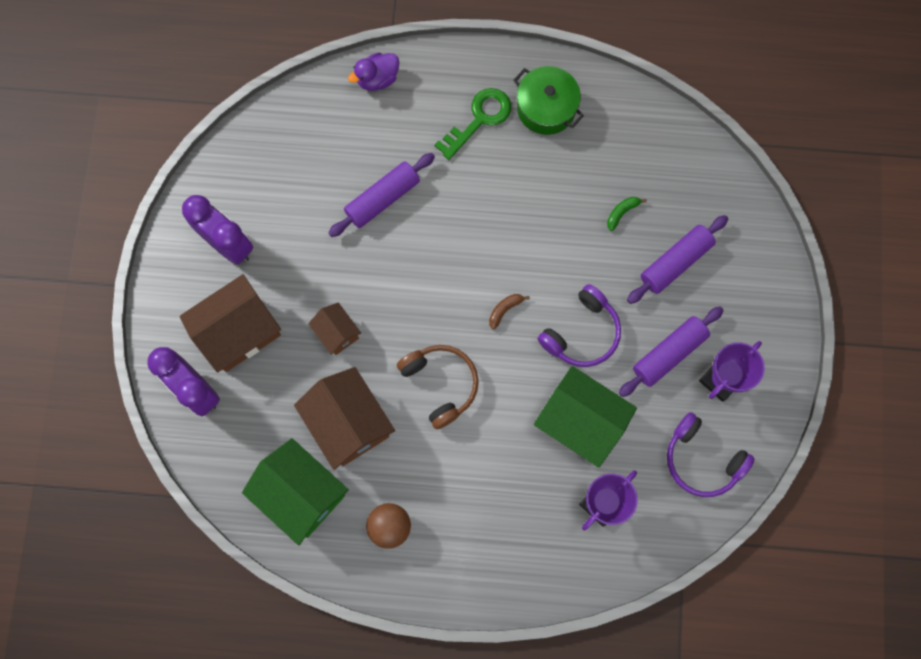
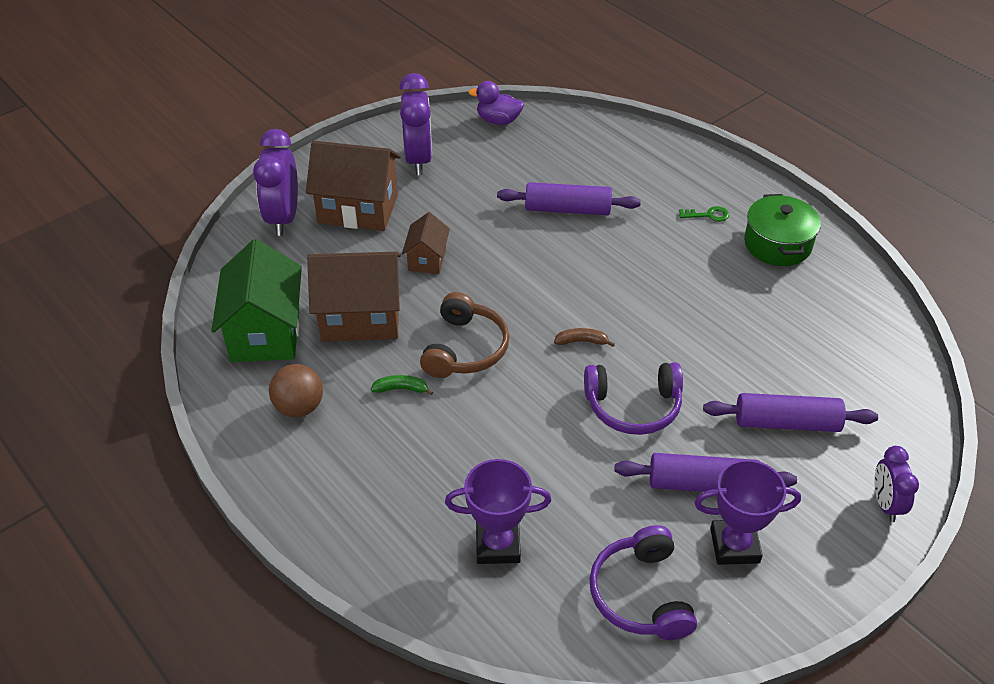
camera: 45 degrees right, 30 degrees down
(349, 423) = (360, 318): brown house -> brown house turned 75 degrees clockwise
(377, 79) = (651, 145): purple duck -> purple duck (498, 120)
(479, 119) = (708, 215): green key -> green key, size x0.50
(580, 422) = (554, 468): green house -> none
(621, 213) = (771, 353): green banana -> green banana (401, 389)
(771, 274) = (885, 504): none -> purple clock

